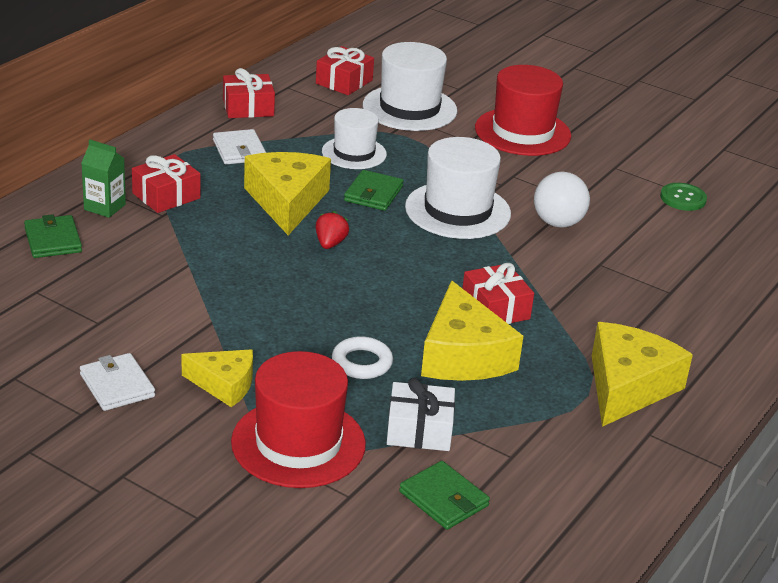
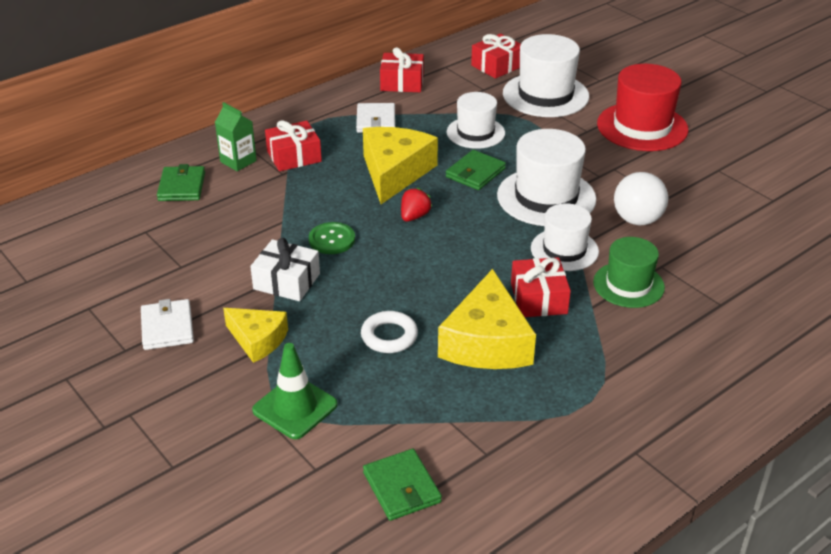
camera: 20 degrees right, 5 degrees up
(298, 443) = (295, 407): red hat -> green traffic cone
(419, 430) = (411, 412): white gift -> white gift (286, 281)
(499, 259) = (564, 250): none -> white hat
(576, 285) = (628, 285): none -> green hat
(628, 387) = (635, 398): yellow cheese -> none
(683, 198) = (774, 208): green button -> green button (332, 240)

